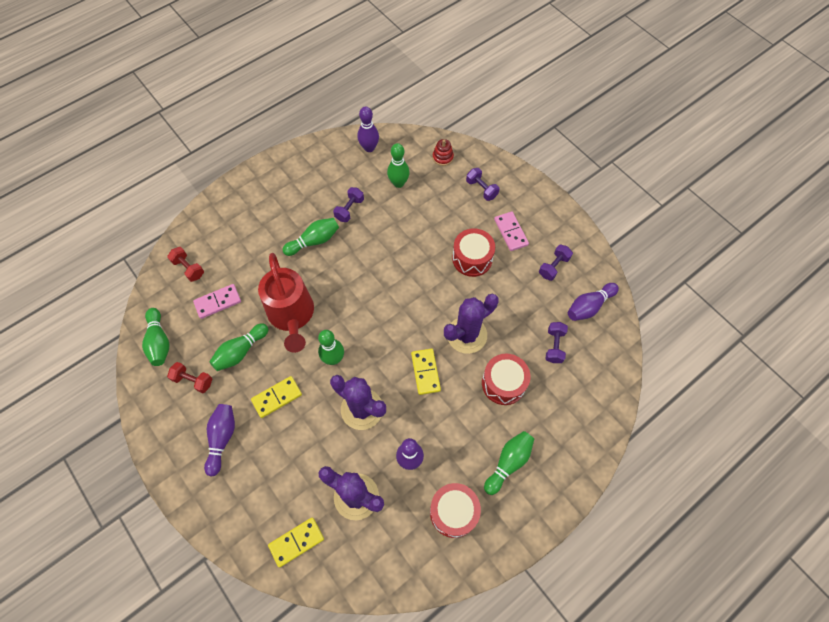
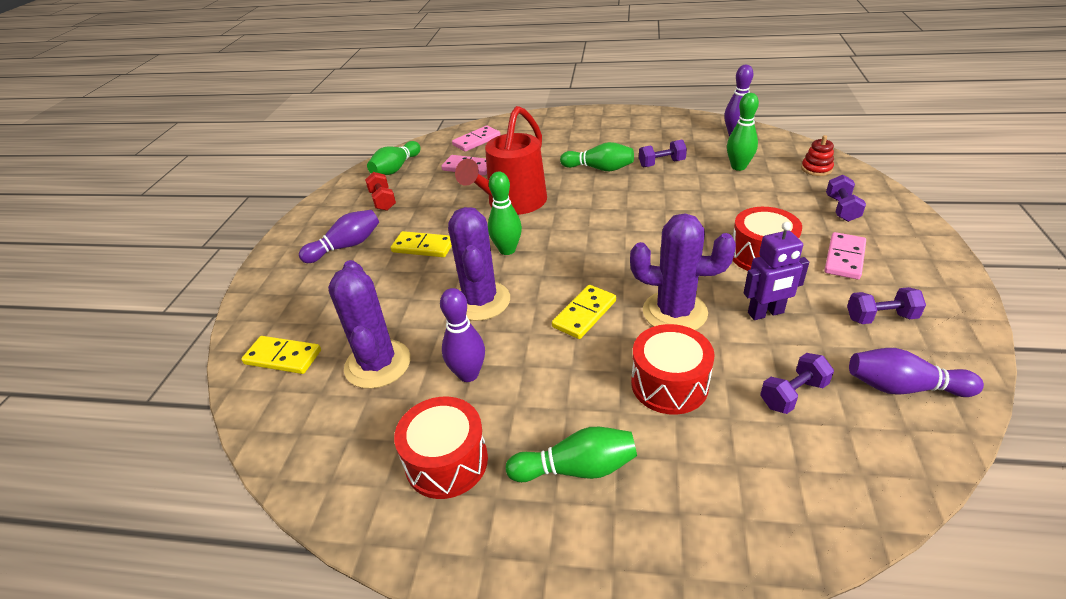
camera: 50 degrees right, 25 degrees down
(188, 268) = (476, 141): red dumbbell -> pink domino
(240, 351) = (440, 203): green bowling pin -> none
(506, 302) = (766, 313): none -> purple robot

